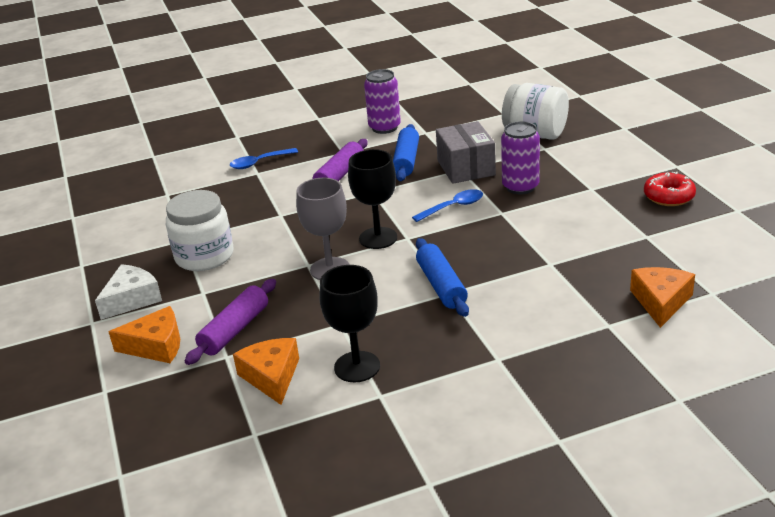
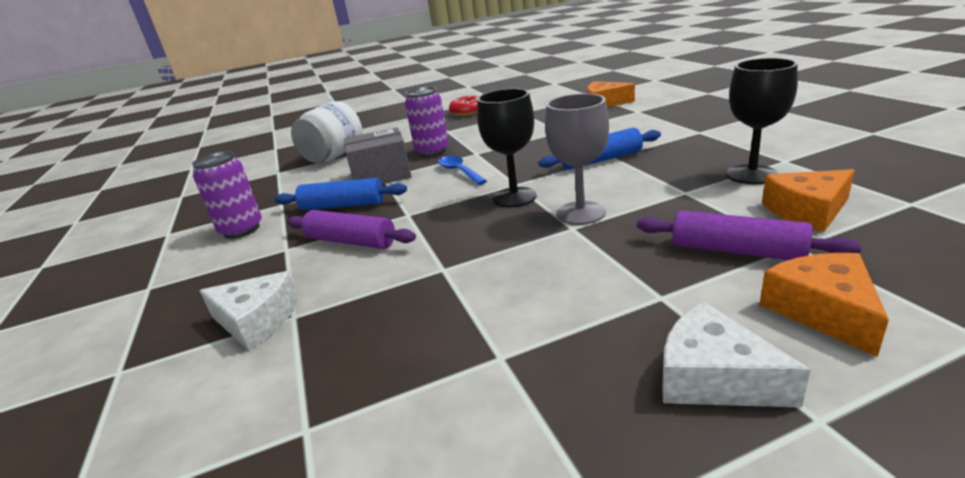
camera: 90 degrees left, 5 degrees down
(204, 256) = (556, 318): white jar -> none
(259, 163) = (257, 321): blue spoon -> white cheese

